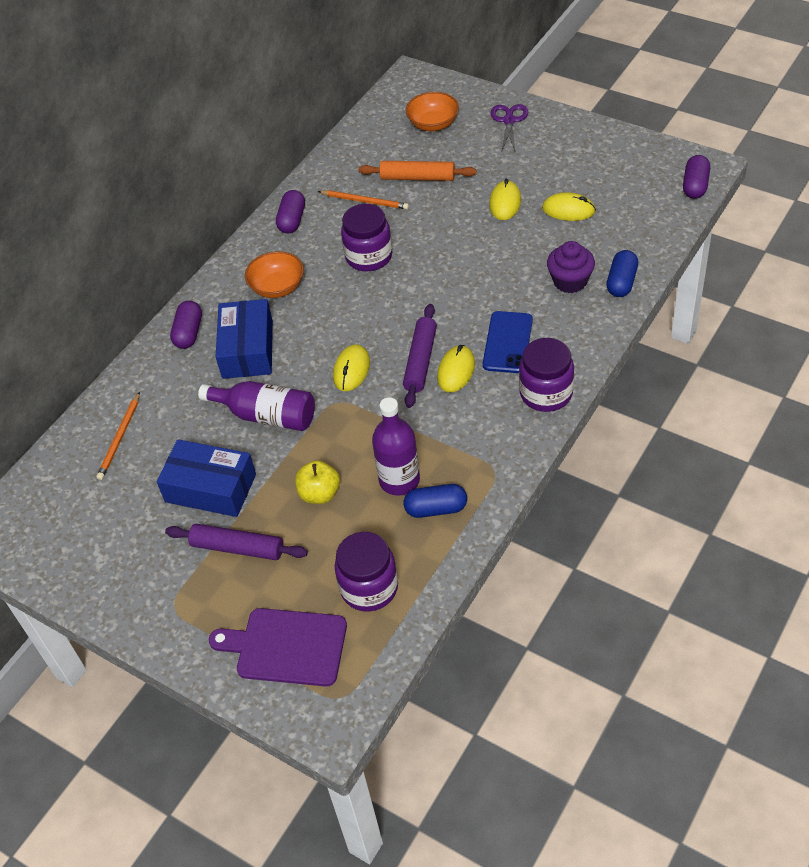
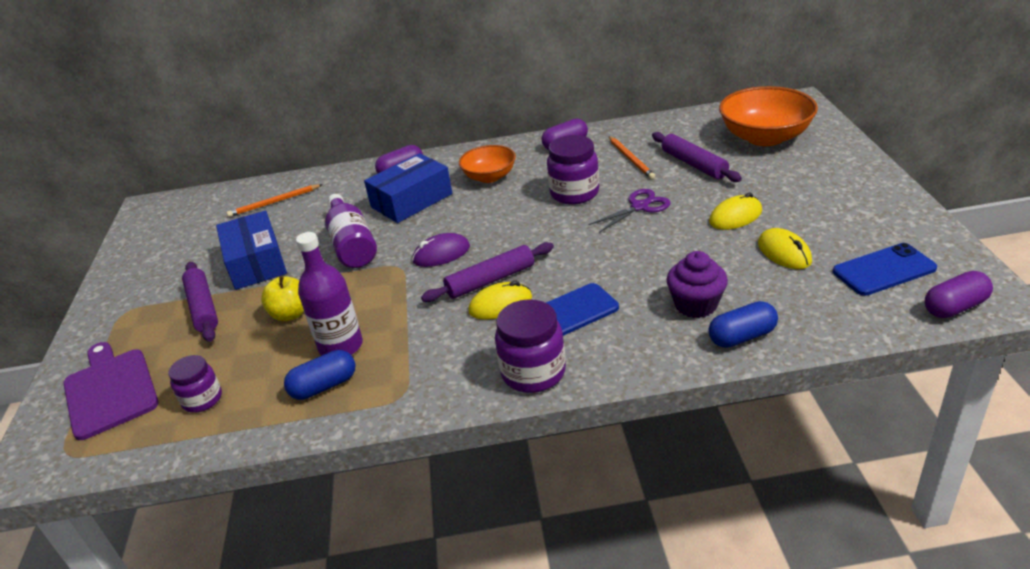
camera: 50 degrees right, 15 degrees down
(351, 370) = (441, 254): yellow mouse -> purple mouse
(369, 588) = (202, 399): purple jar -> purple jar, size x0.64
(417, 177) = (694, 164): orange rolling pin -> purple rolling pin
(433, 124) = (765, 137): orange bowl -> orange bowl, size x1.63
(436, 509) = (324, 386): blue capsule -> blue capsule turned 75 degrees counterclockwise
(509, 121) = (834, 164): purple scissors -> purple scissors (639, 207)
(634, 185) = (883, 270): none -> blue phone

